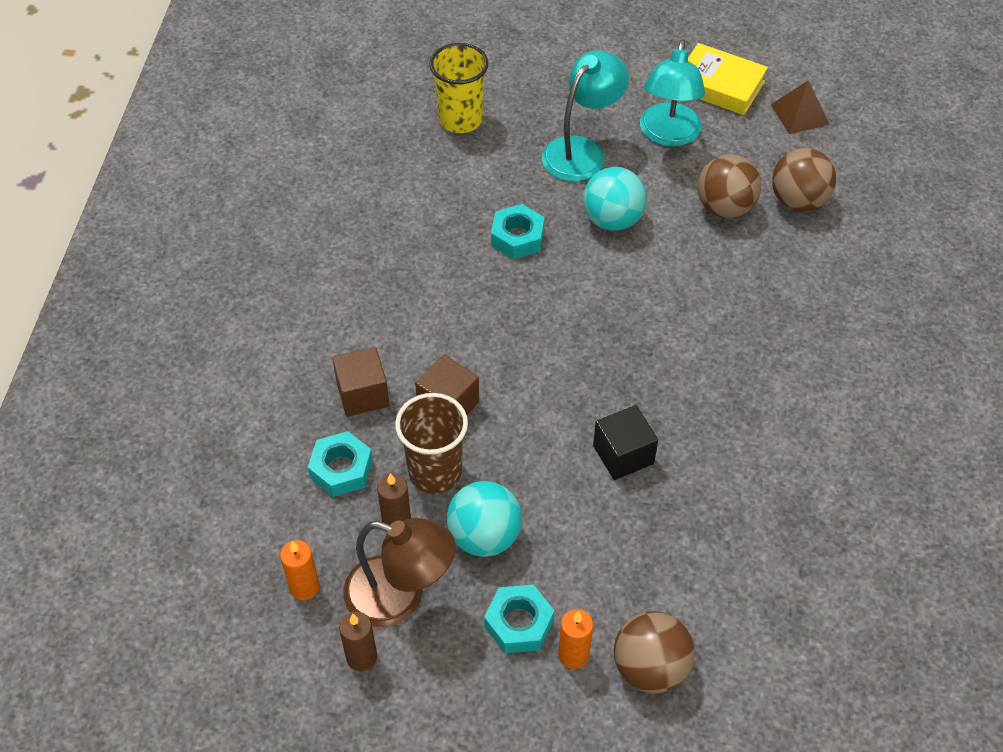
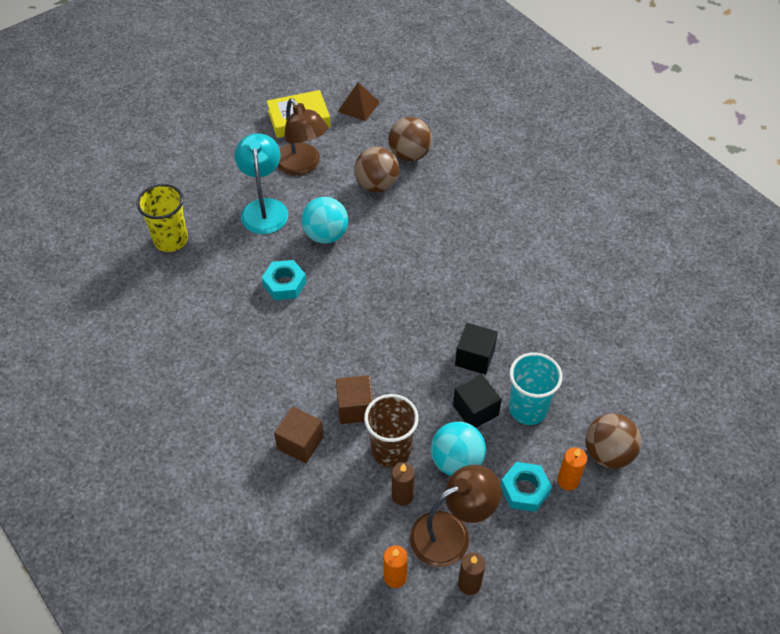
camera: 45 degrees left, 0 degrees up
(341, 469) = (338, 494): turquoise nut -> none
(562, 505) = (475, 410): none -> black cube
(617, 550) = (528, 409): none -> turquoise cup
(668, 135) = (302, 165): turquoise lamp -> brown lamp

